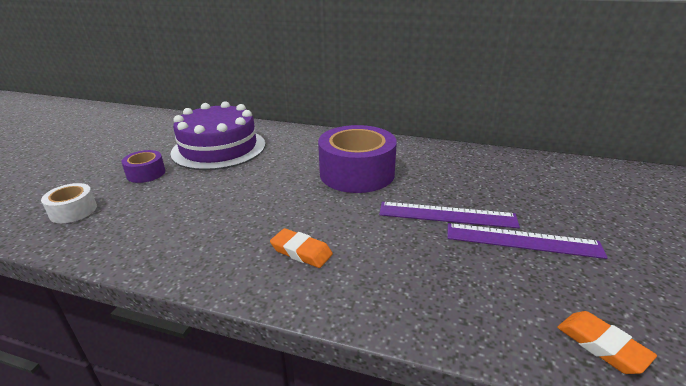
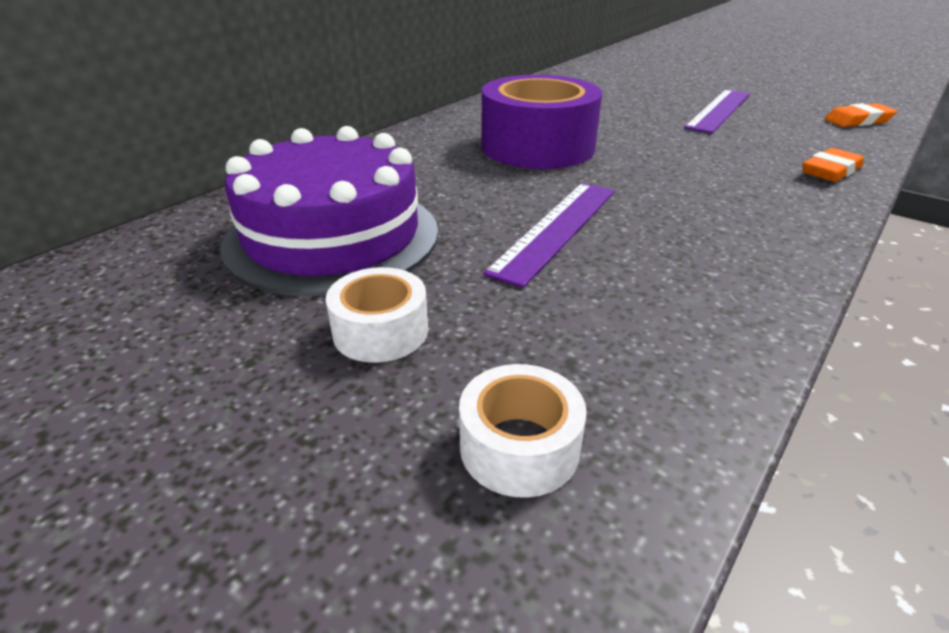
camera: 70 degrees left, 5 degrees up
(146, 173) = (380, 331): purple tape -> white tape
(301, 251) = (730, 202): orange eraser -> orange eraser (830, 171)
(447, 215) = (665, 125): purple ruler -> purple ruler (556, 229)

